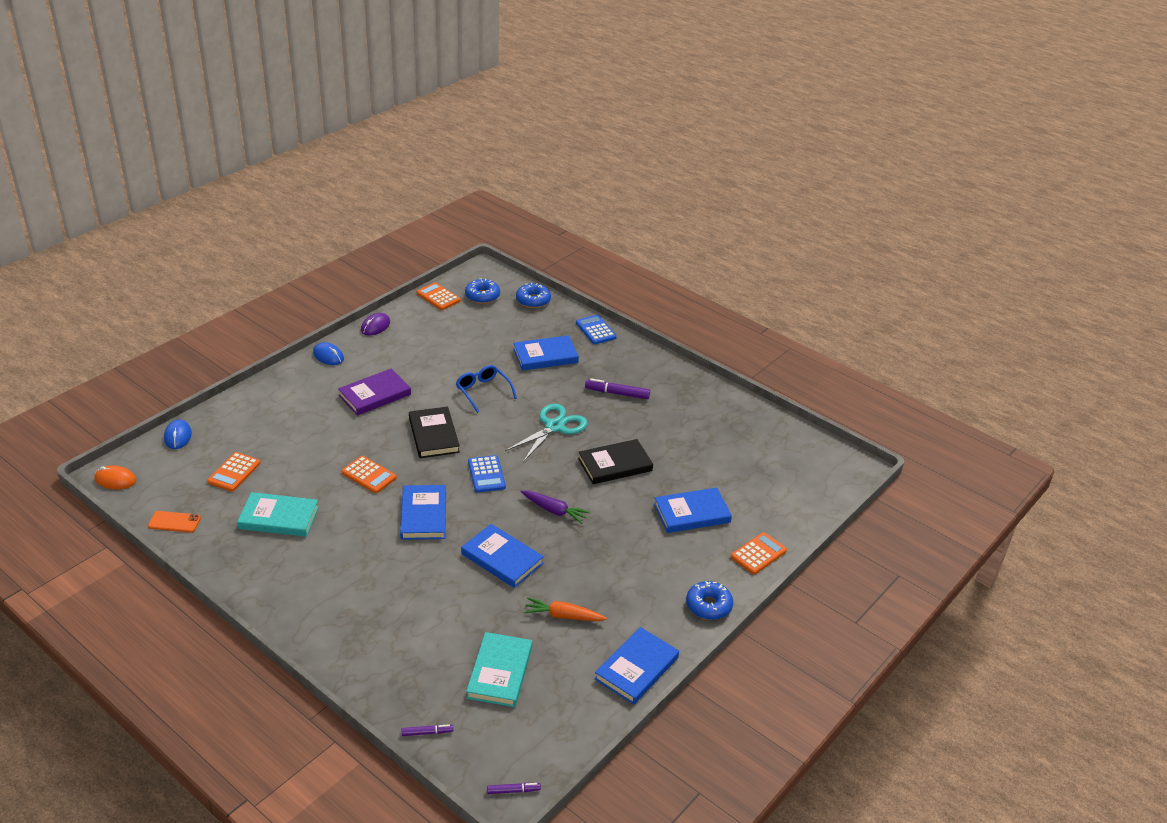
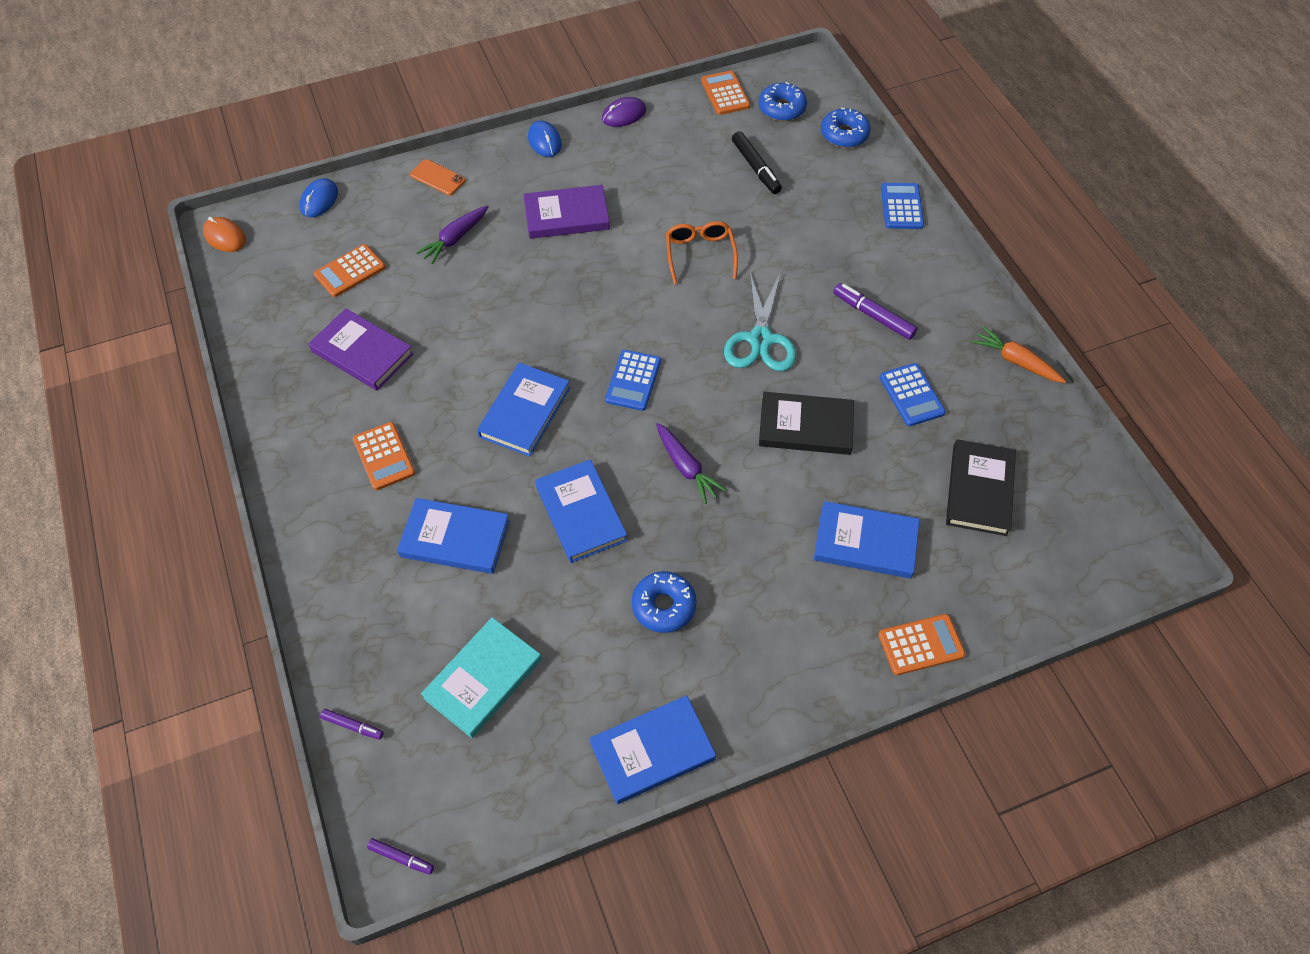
camera: 30 degrees right, 20 degrees up
(174, 522) = (252, 316): orange phone -> orange phone (438, 177)
(279, 517) = (362, 352): turquoise book -> purple book
(302, 431) = (455, 239): none -> purple carrot
(369, 475) = (494, 330): orange calculator -> orange calculator (384, 456)
(434, 435) = (603, 299): black book -> black book (979, 490)
(483, 391) = (700, 254): blue glasses -> orange glasses
(487, 333) = (756, 168): none -> black marker
(545, 356) = (811, 226): blue book -> blue book (455, 538)
(554, 427) = (760, 339): turquoise scissors -> turquoise scissors turned 120 degrees clockwise
(563, 616) = (606, 630): orange carrot -> orange carrot (1015, 361)
(668, 428) = (911, 395): none -> blue calculator
(708, 605) = (803, 697): blue donut -> blue donut (664, 606)

